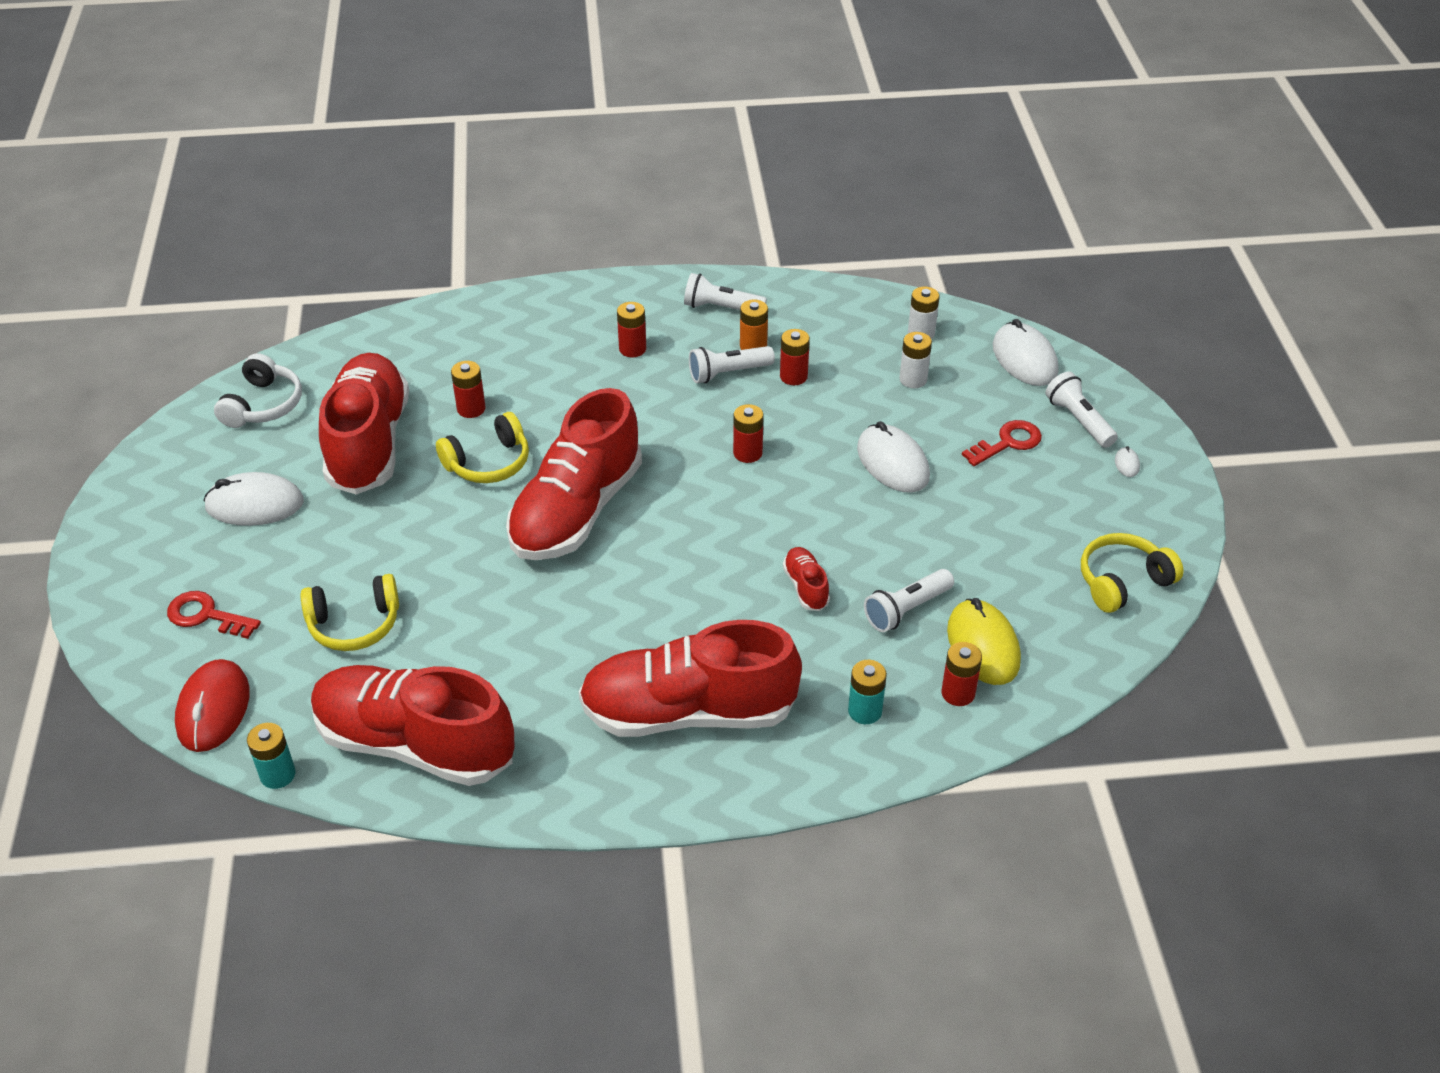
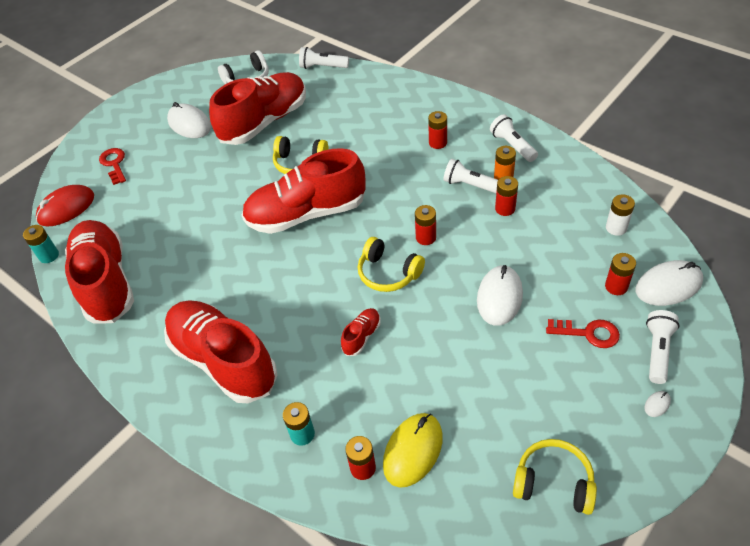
camera: 50 degrees right, 5 degrees up
(354, 624) = (155, 206): yellow headphones -> yellow headphones (388, 273)
(471, 409) = (325, 131): red battery -> red battery (616, 286)
(906, 610) = (397, 392): white flashlight -> white flashlight (322, 67)
(913, 379) = (575, 254): white battery -> none
(1024, 359) = (668, 286): white mouse -> white mouse turned 45 degrees clockwise

